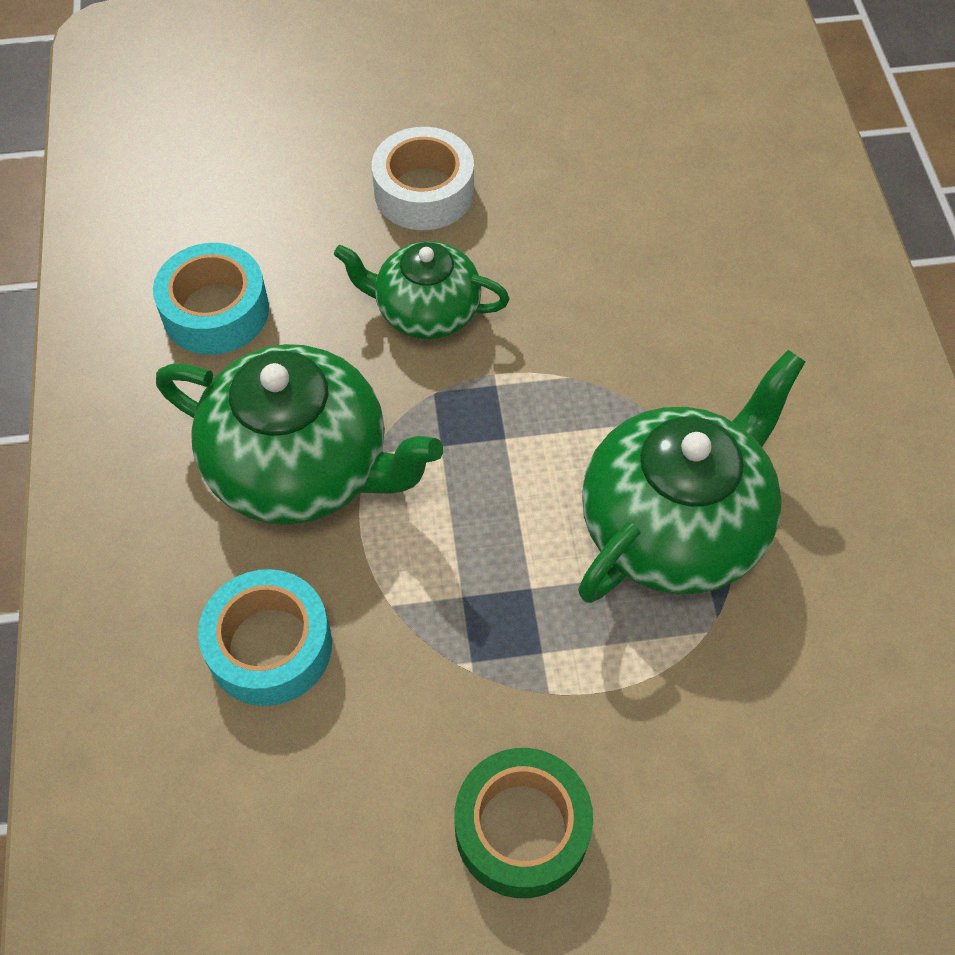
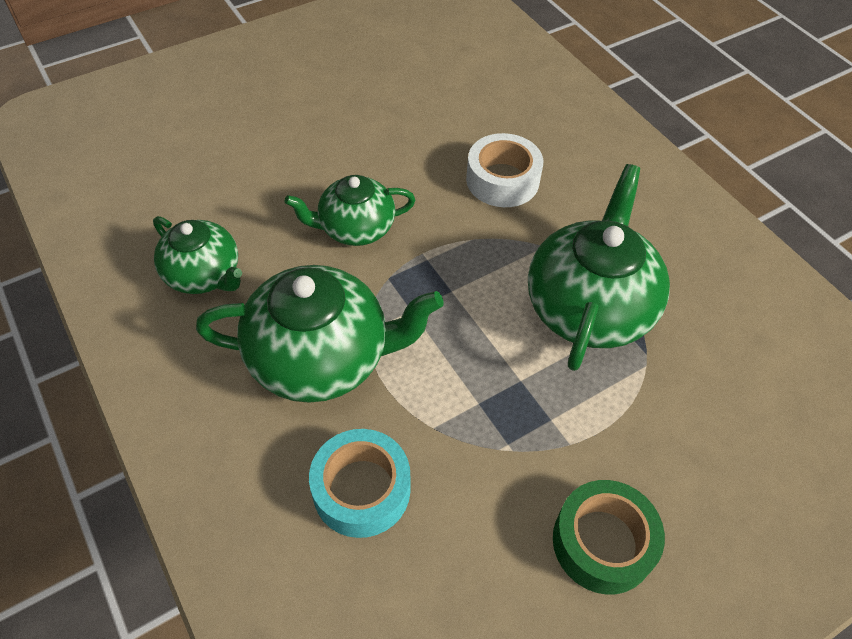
camera: 25 degrees left, 5 degrees down
(215, 311) = (204, 274): turquoise tape -> green teapot
(424, 192) = (314, 155): white tape -> white tape (502, 180)

